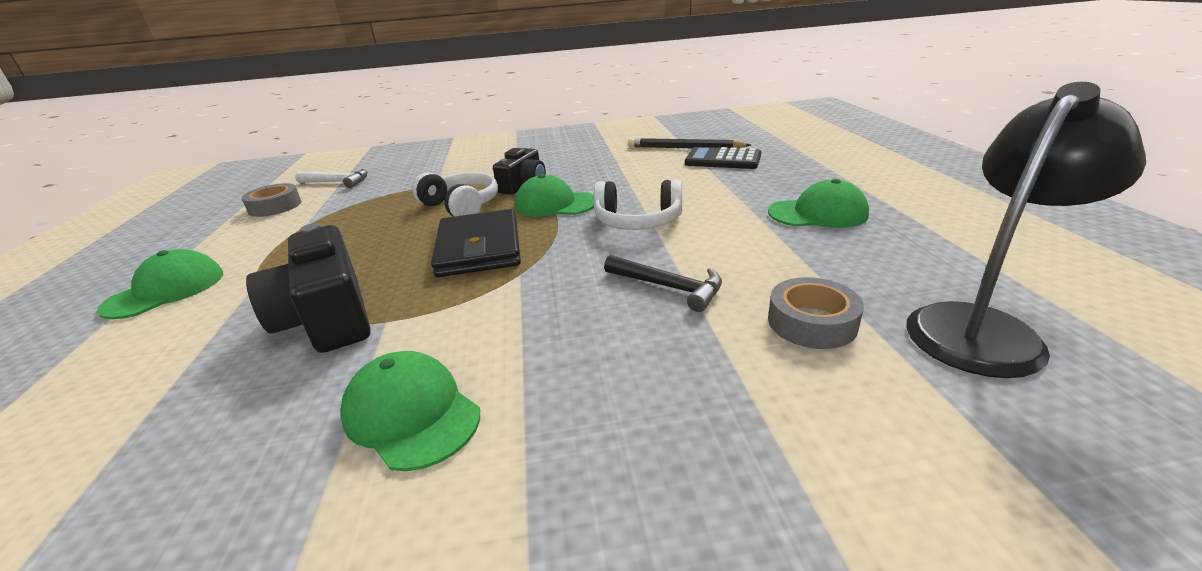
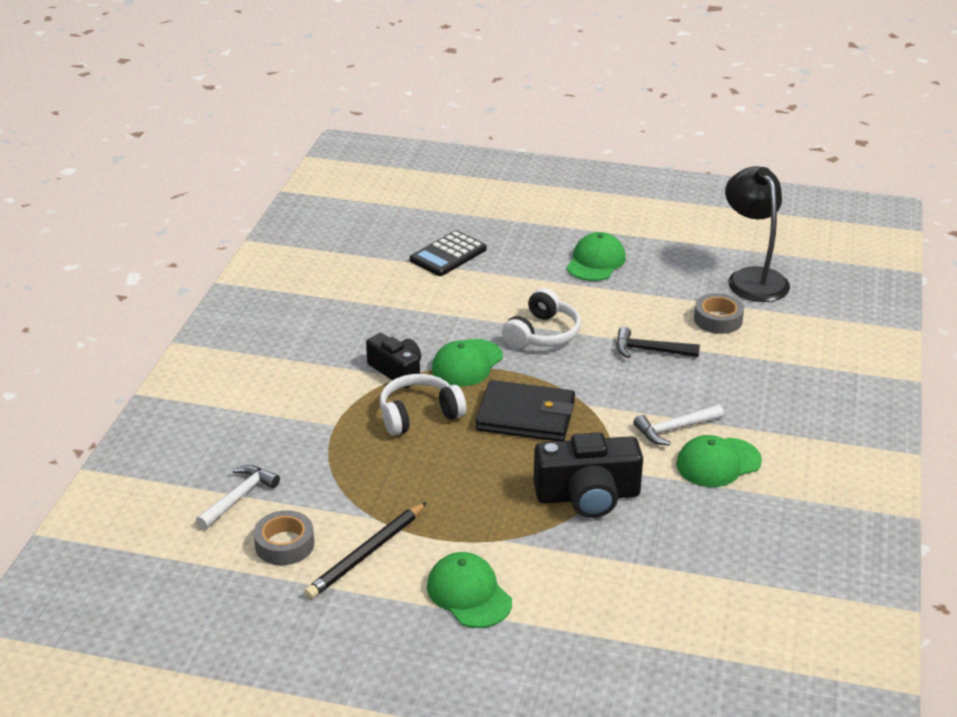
camera: 70 degrees left, 5 degrees up
(491, 349) = (675, 429): none -> white hammer
(669, 287) = (650, 350): black hammer -> black hammer turned 135 degrees counterclockwise
(684, 148) = (391, 260): black pencil -> black pencil (366, 553)

